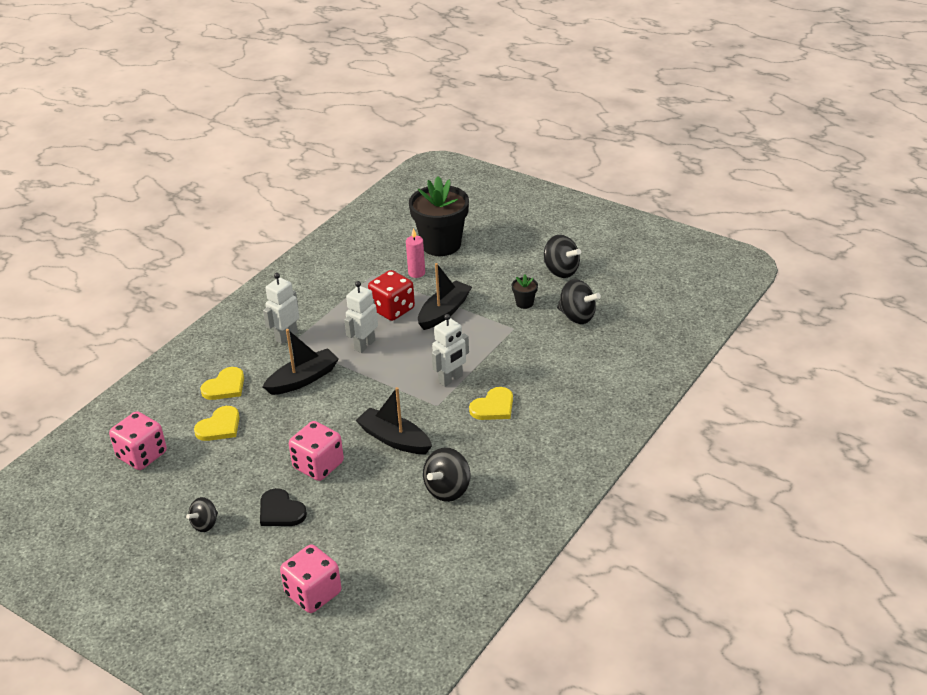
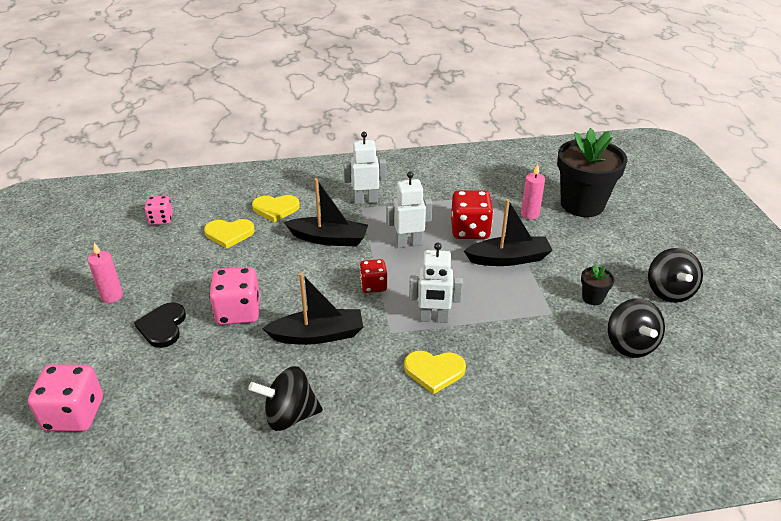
camera: 45 degrees right, 0 degrees up
(142, 455) = (161, 219): pink dice -> pink dice, size x0.60
(205, 524) = (112, 296): black spinning top -> pink candle
(383, 387) = (373, 285): none -> red dice
(394, 439) = (318, 335): black boat -> black boat turned 90 degrees clockwise

